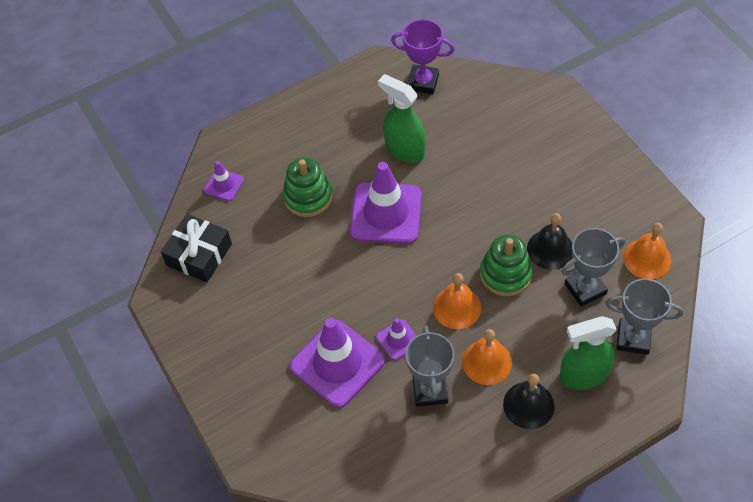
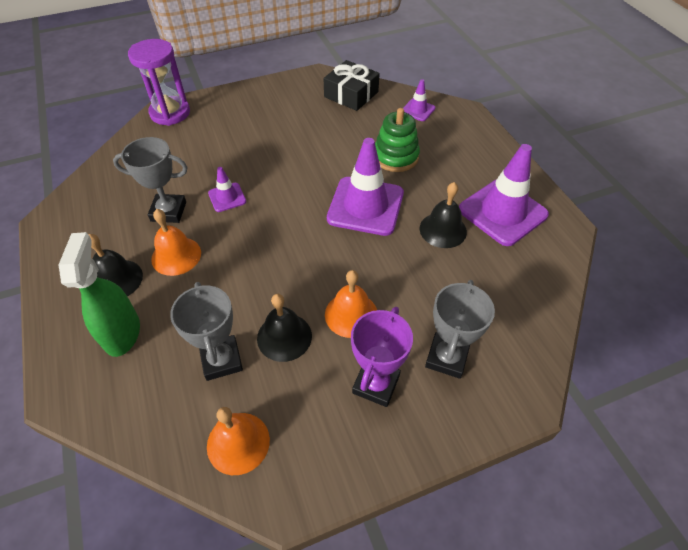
camera: 95 degrees right, 5 degrees down
(259, 451) = (170, 113): none -> purple hourglass
(337, 363) = (222, 159): purple traffic cone -> purple traffic cone (502, 212)
(404, 150) = (443, 230): green spray bottle -> black bell
(423, 82) = (539, 258): purple trophy -> purple trophy (376, 384)
(457, 307) = (243, 243): orange bell -> orange bell (351, 314)
(505, 274) = (266, 288): green stacking toy -> none
(633, 338) = (140, 394): grey trophy -> grey trophy (446, 358)

